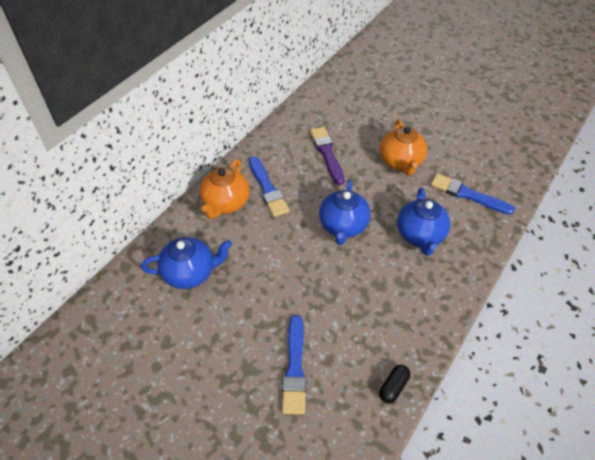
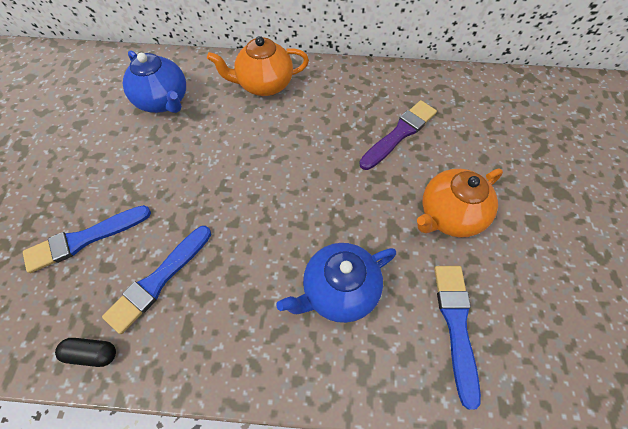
camera: 60 degrees right, 10 degrees up
(267, 189) = (307, 107): blue brush -> blue brush (159, 279)
(343, 226) = (299, 199): blue teapot -> none

